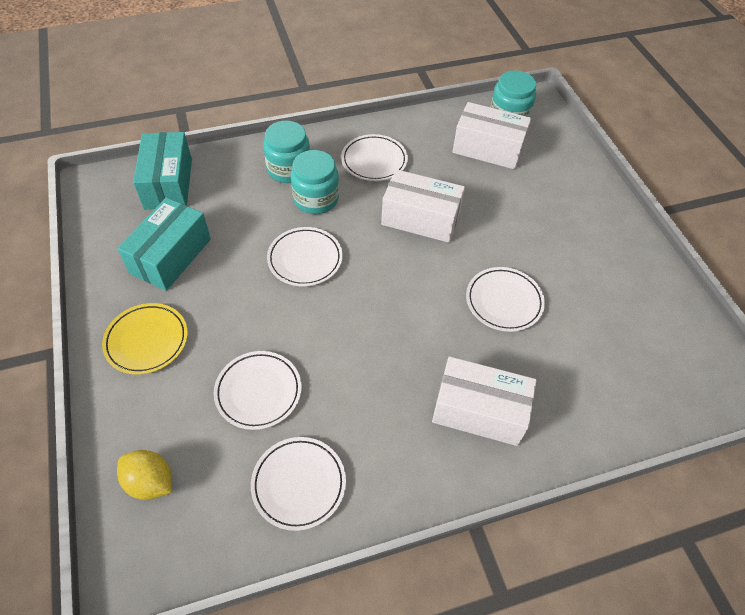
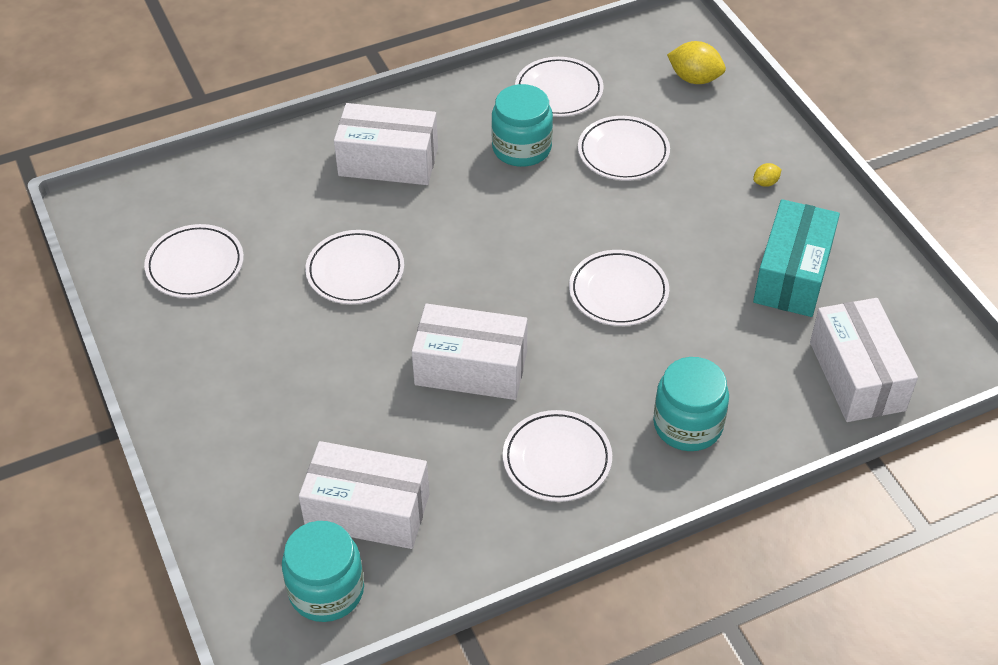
camera: 175 degrees right, 5 degrees down
(147, 340) = (765, 183): yellow plate -> yellow lemon
(168, 183) = (857, 376): turquoise box -> white box
(316, 199) = (630, 379): turquoise jar -> turquoise jar (521, 148)
(633, 323) = (195, 265): none -> white plate

